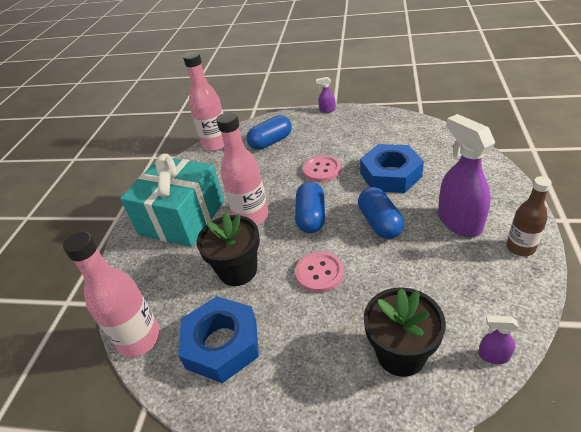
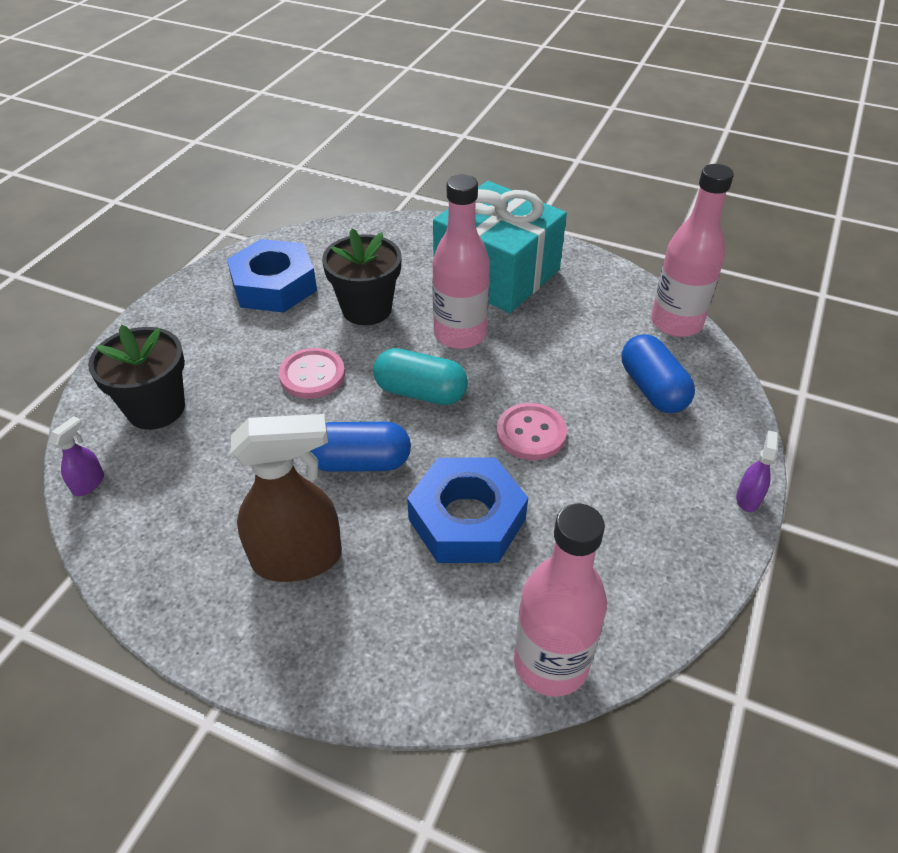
camera: 100 degrees right, 5 degrees up
(139, 339) = (323, 235): pink bottle -> pink bottle (551, 663)
(311, 217) = (420, 392): blue capsule -> turquoise capsule
(459, 222) = (298, 558): purple spray bottle -> brown spray bottle
(520, 248) = (196, 608): brown bottle -> none

